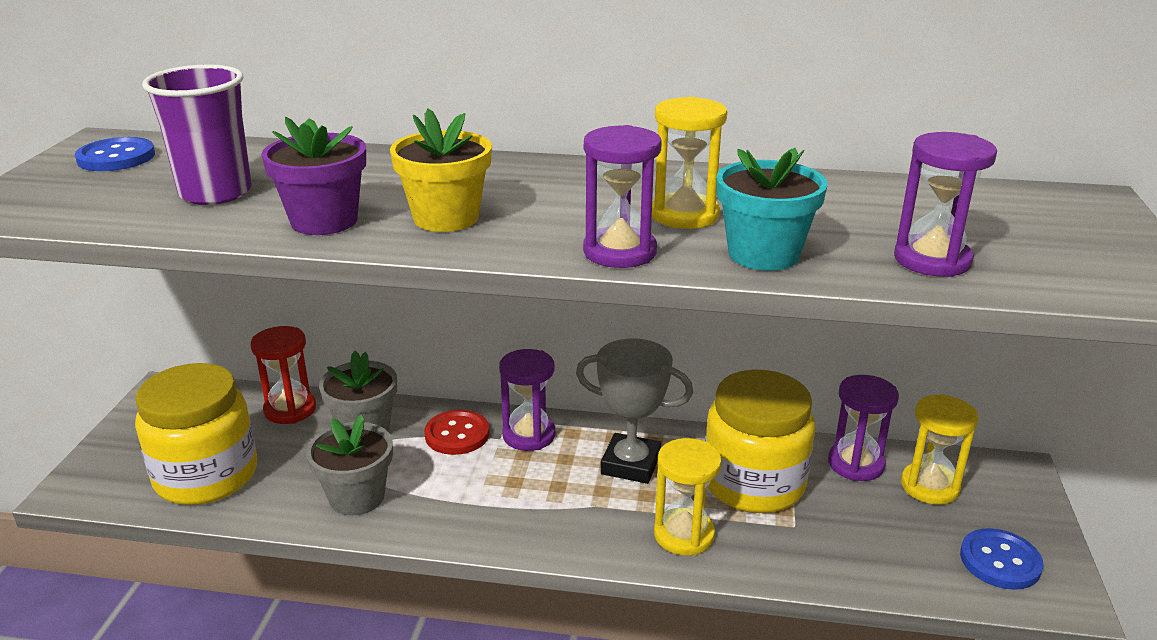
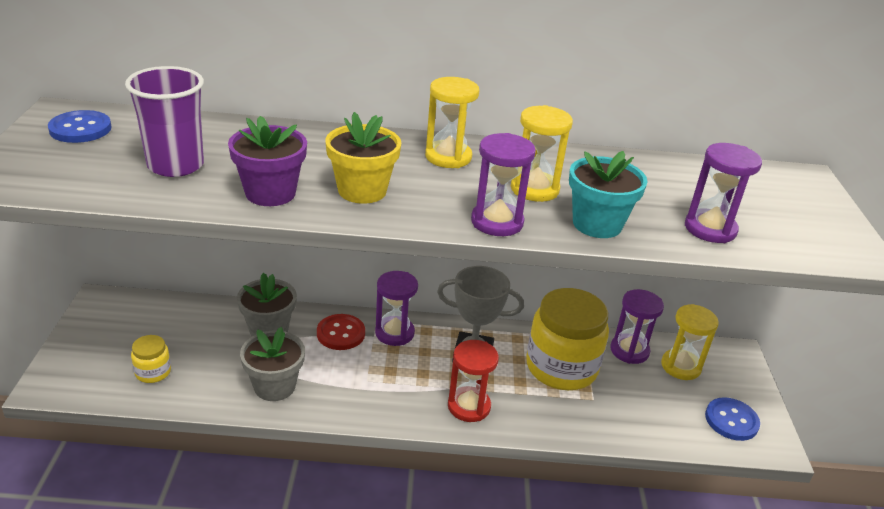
camera: 10 degrees left, 5 degrees up
(206, 476) = (153, 372): yellow jar -> yellow jar, size x0.45
(290, 409) = (207, 315): red hourglass -> red hourglass (469, 406)
(684, 535) = (518, 408): yellow hourglass -> yellow hourglass (448, 157)

